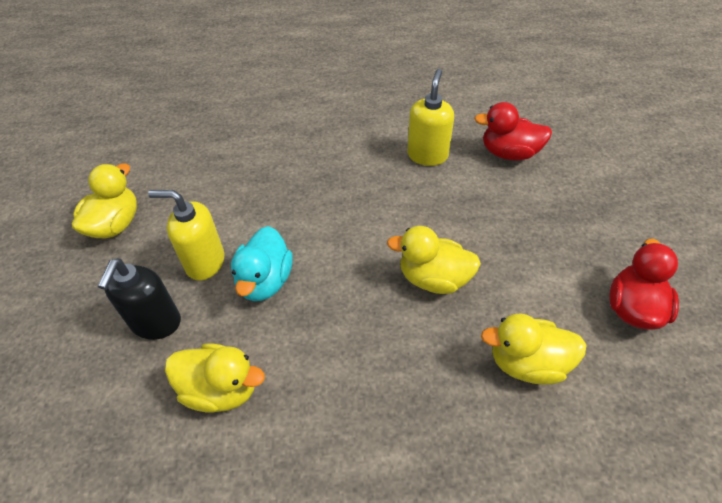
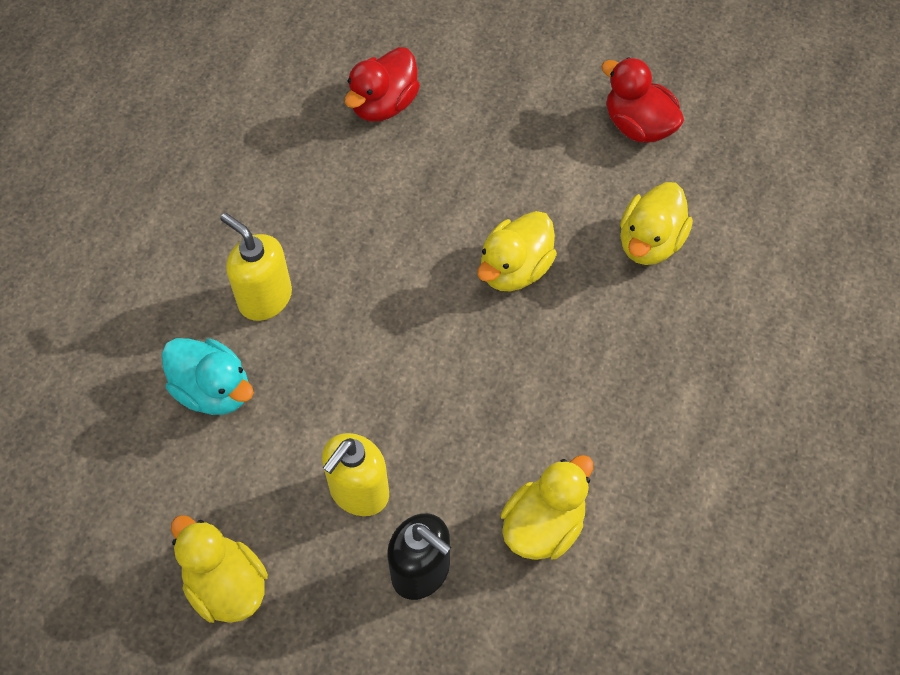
camera: 65 degrees left, 10 degrees up
(265, 281) = (425, 435): turquoise duck -> turquoise duck (213, 390)
(427, 155) = (333, 184): yellow soap dispenser -> yellow soap dispenser (265, 298)

